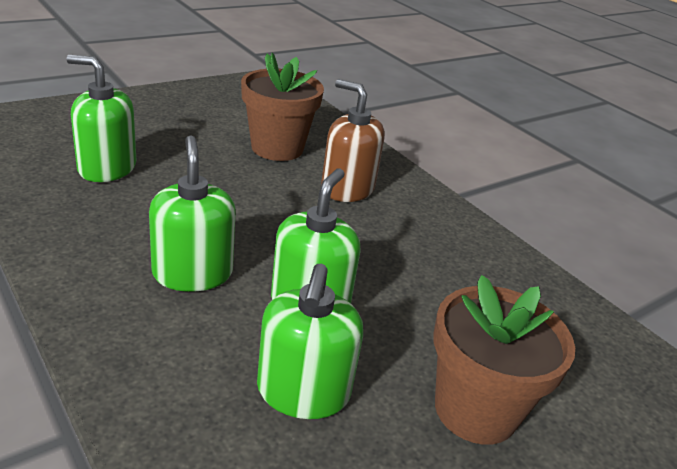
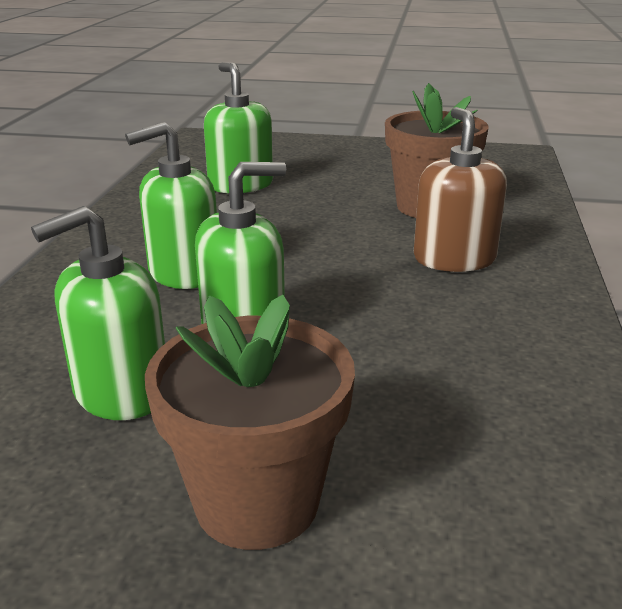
camera: 50 degrees right, 5 degrees down
(192, 273) = (184, 272): green soap dispenser -> green soap dispenser turned 150 degrees counterclockwise

